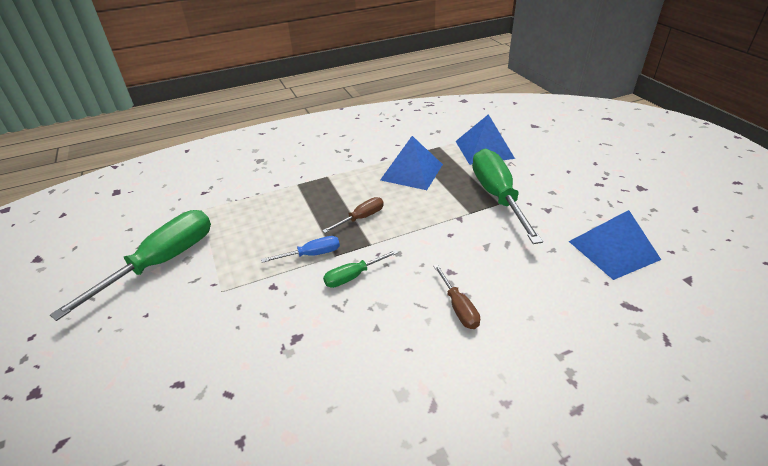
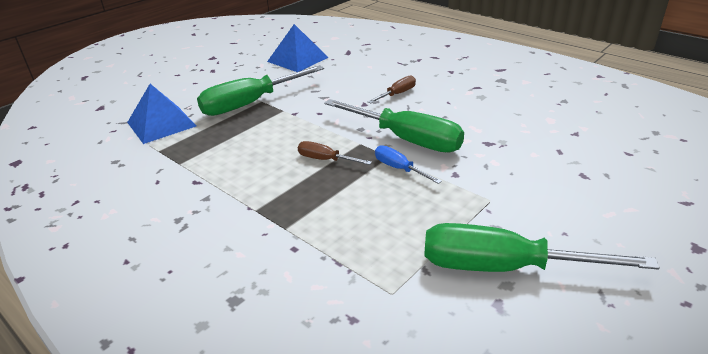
camera: 115 degrees left, 5 degrees down
(353, 276) = (406, 139): green screwdriver -> green screwdriver, size x2.08
(412, 172) = (223, 154): blue pyramid -> none

